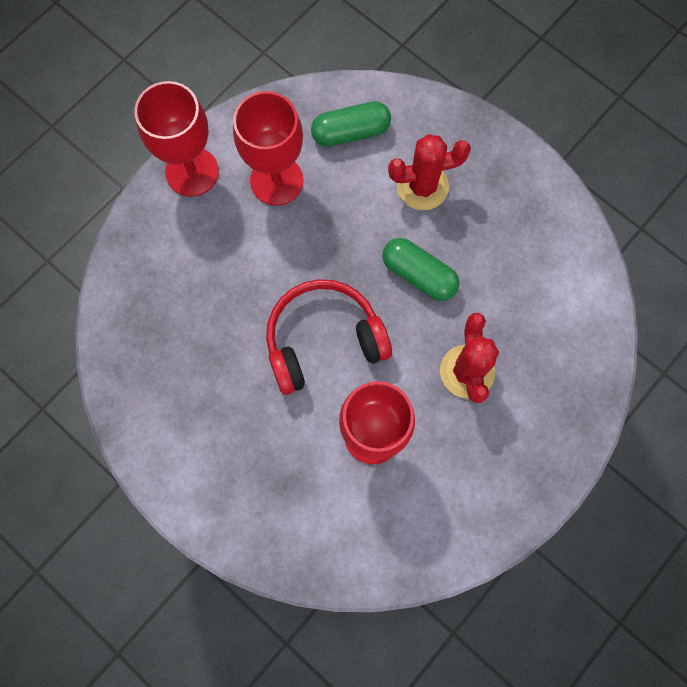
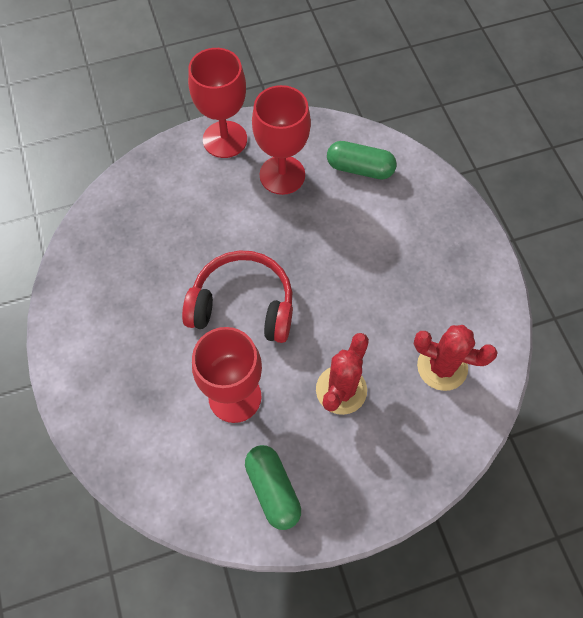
camera: 30 degrees right, 10 degrees down
(419, 275) = (348, 296): green capsule -> green capsule (273, 489)
(422, 186) = (391, 233): red cactus -> red cactus (442, 367)

